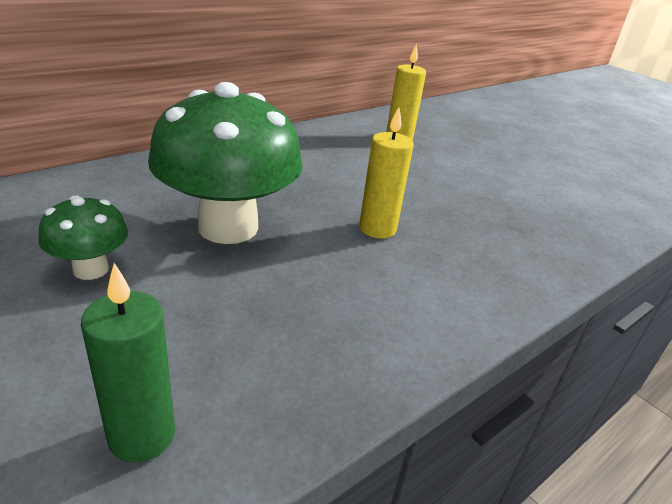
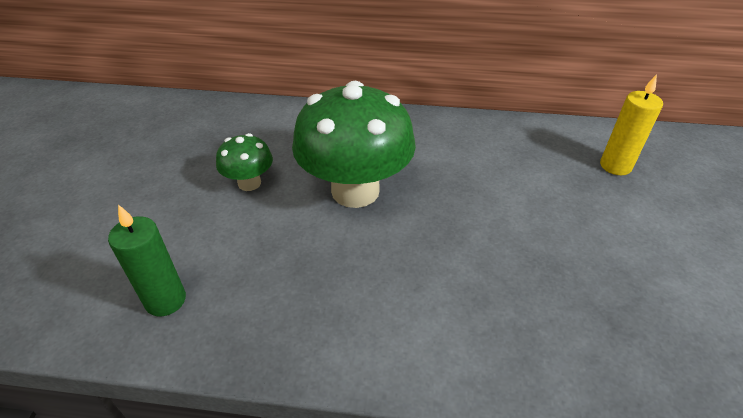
camera: 50 degrees right, 10 degrees up
(377, 229) = (464, 248): yellow candle -> none

